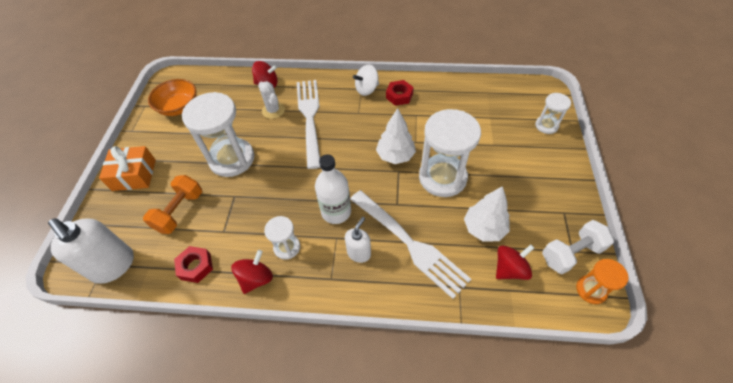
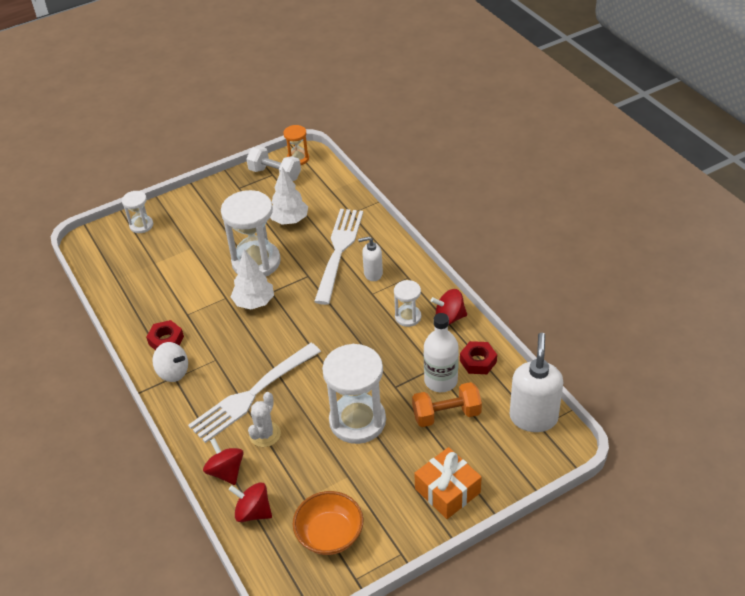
camera: 125 degrees left, 10 degrees down
(336, 212) = (348, 307): white bottle -> white bottle (440, 380)
(509, 269) = (314, 196): red spinning top -> red spinning top (253, 512)

